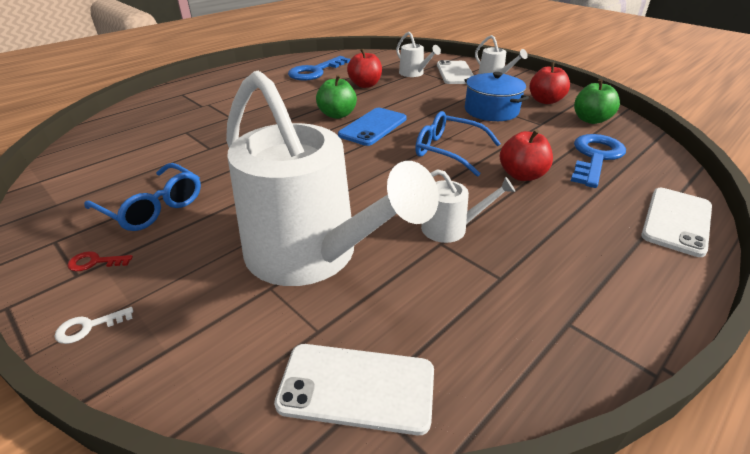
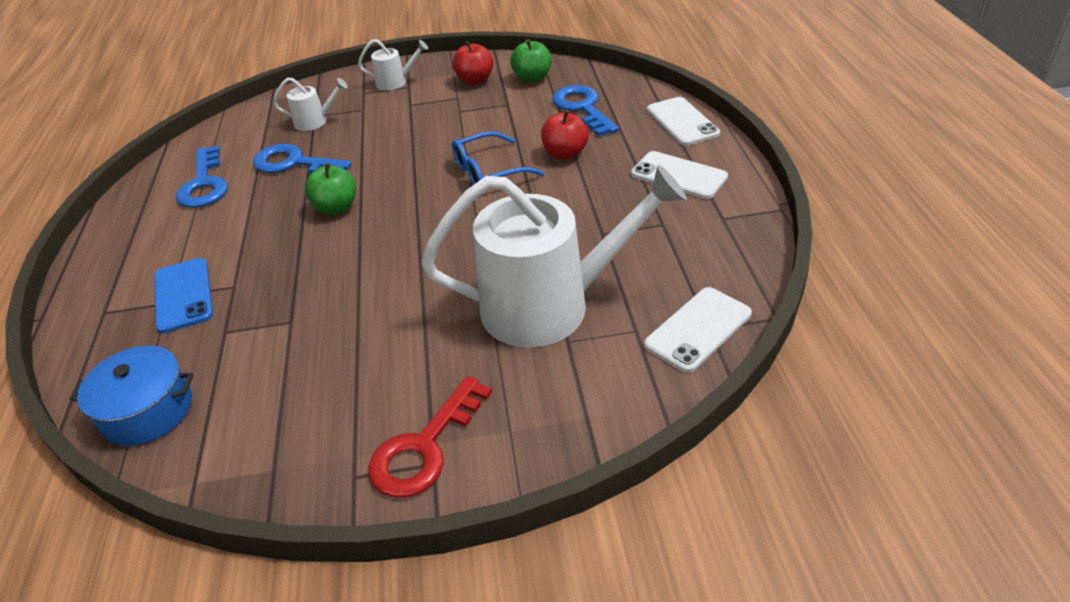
camera: 50 degrees left, 5 degrees up
(88, 327) = (518, 461): white key -> none
(95, 262) = (425, 447): red key -> red key, size x2.42
(153, 207) = (368, 390): blue glasses -> none
(365, 85) = (294, 163): red apple -> blue key
(373, 127) = (392, 195): blue phone -> blue phone (183, 295)
(450, 228) = (591, 220): white watering can -> none
(455, 73) = (352, 97): white phone -> white phone (678, 175)
(491, 110) = (453, 116): blue pot -> blue pot (148, 411)

